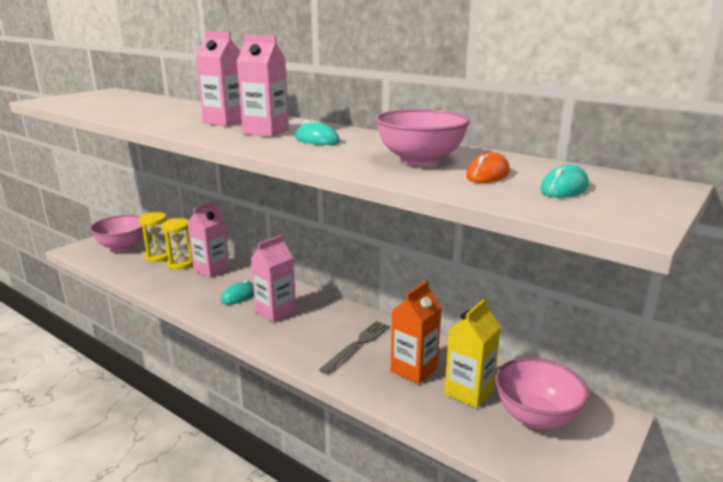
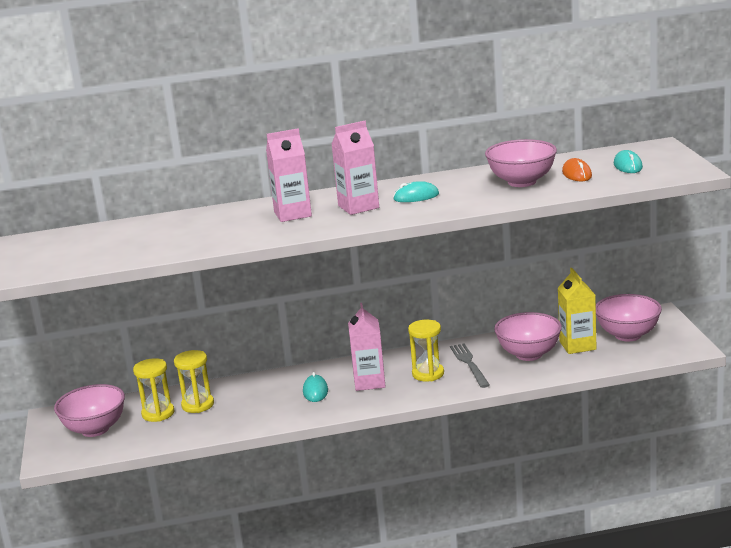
camera: 45 degrees left, 0 degrees up
(211, 269) = (239, 392): pink carton -> none
(317, 332) = (428, 374): none -> yellow hourglass
(414, 369) = (529, 354): orange carton -> pink bowl

